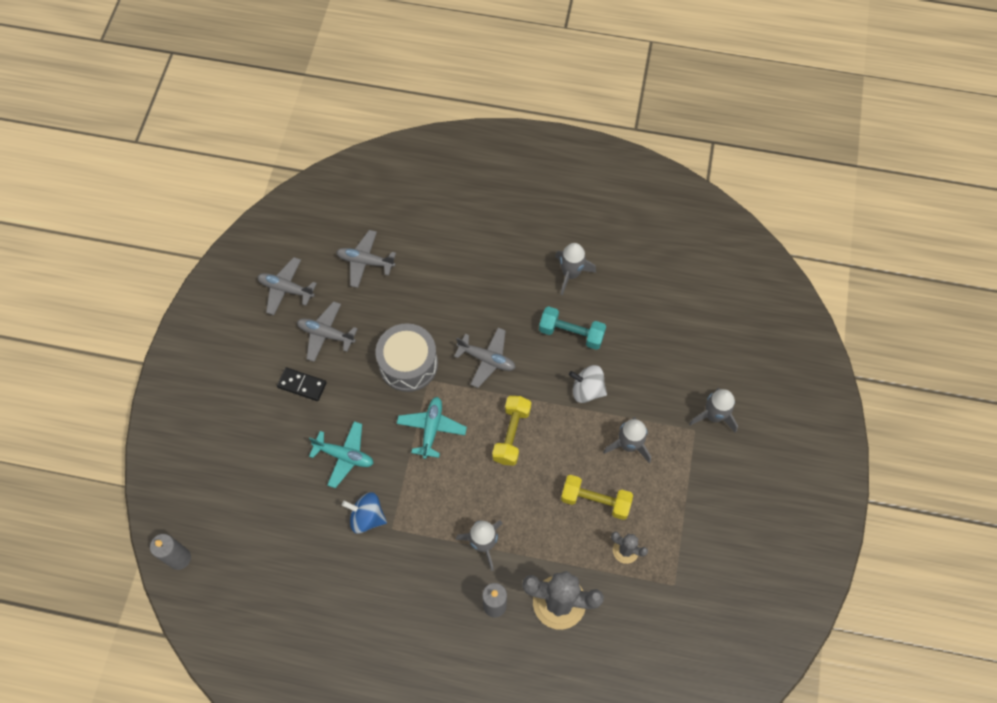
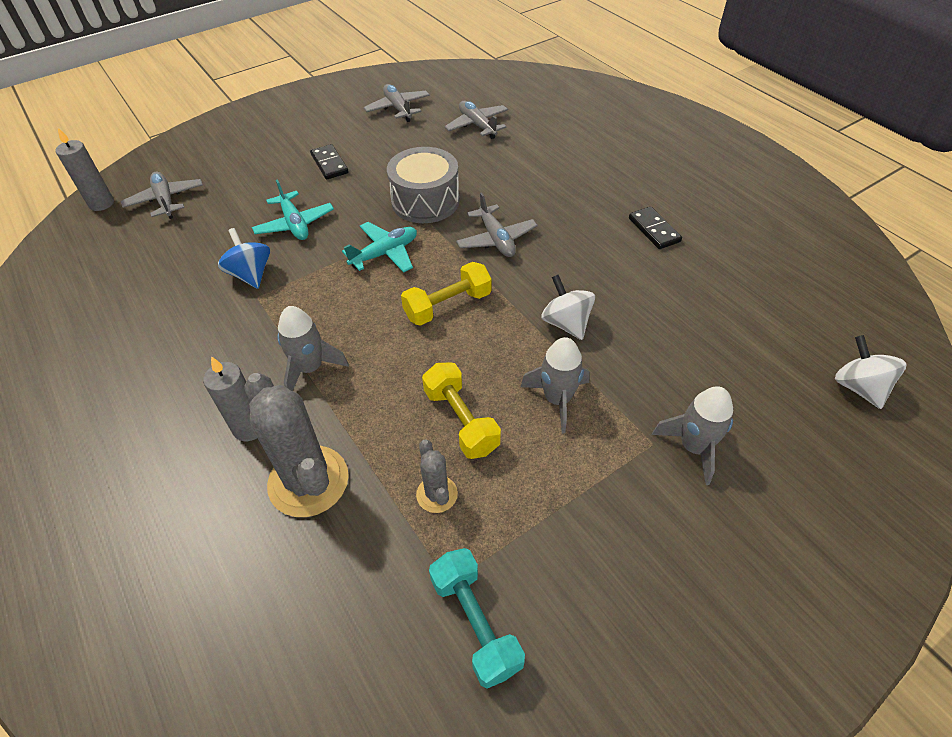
camera: 45 degrees right, 15 degrees down
(326, 334) = (389, 147): grey plane -> grey plane (166, 201)
(571, 274) = (654, 230): grey rocket -> black domino
(571, 333) = (602, 271): turquoise dumbbell -> turquoise dumbbell (475, 623)
(757, 310) = (858, 387): none -> white spinning top

